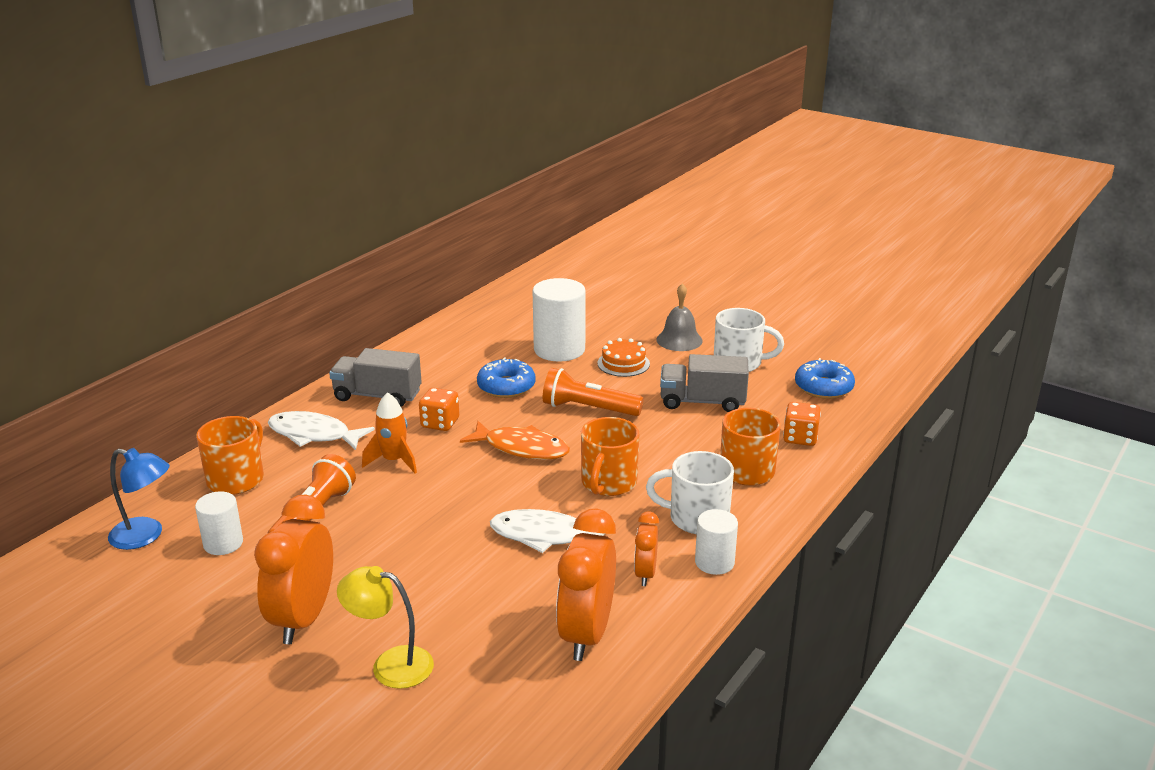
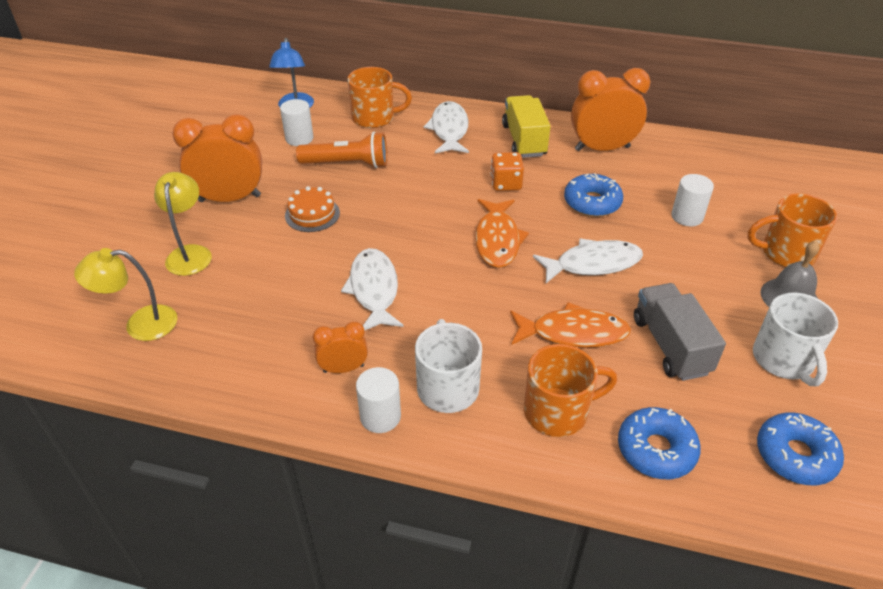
camera: 70 degrees right, 15 degrees up
(377, 396) = (524, 140): grey truck -> yellow truck
(394, 461) = (436, 177): orange rocket -> none
(497, 719) = (140, 324): none -> yellow lamp
(559, 350) = (687, 216): white cylinder -> white cylinder, size x0.58
(586, 634) = (249, 350): orange clock -> orange clock (602, 148)
(588, 409) = (593, 264): orange flashlight -> white fish
(608, 483) = (473, 309): orange mug -> orange mug (786, 253)
(623, 363) = (699, 267): orange cake -> orange cake (312, 214)
(665, 440) = (573, 333): none -> orange fish
(800, 438) = (656, 450): orange dice -> blue donut

